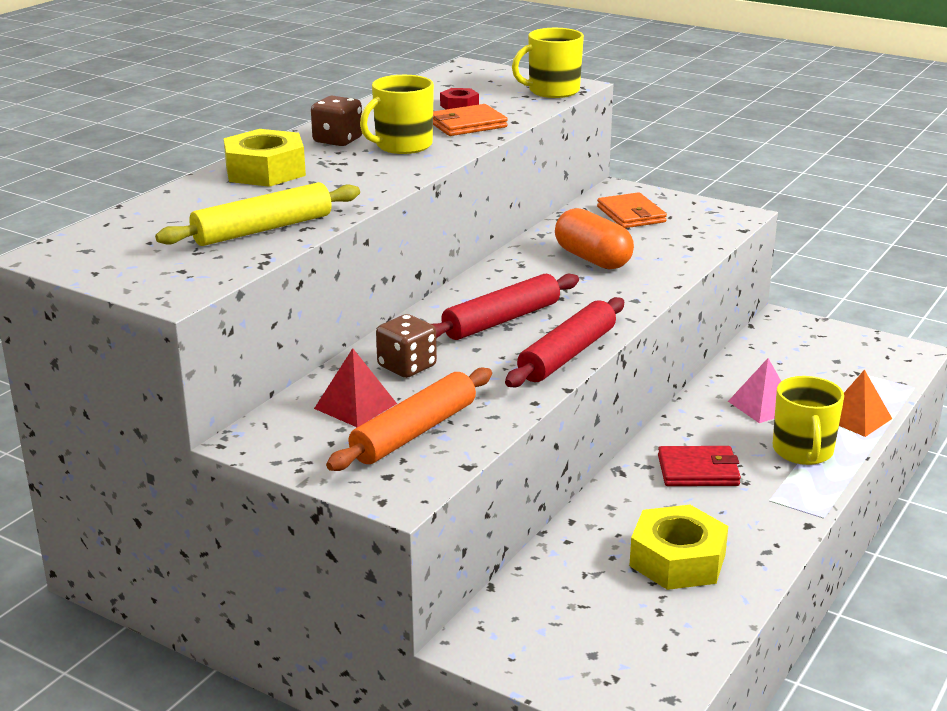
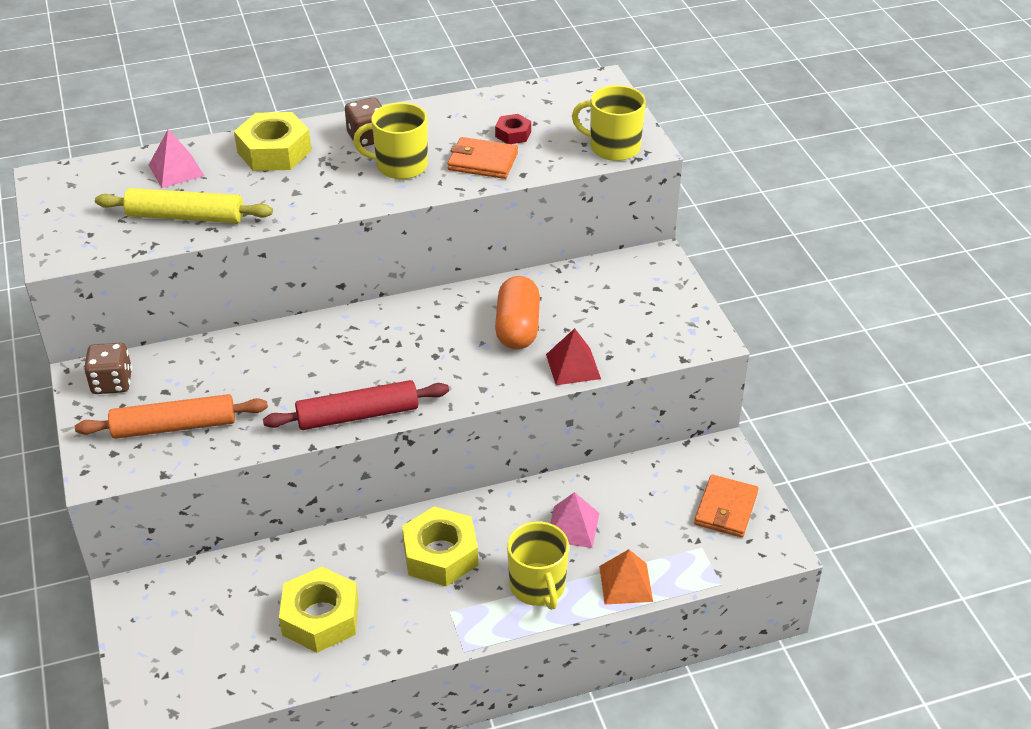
camera: 40 degrees right, 15 degrees up
(188, 208) = (176, 170): none -> pink pyramid
(355, 406) = (174, 382): red pyramid -> red pyramid (573, 366)
(407, 366) = (248, 365): brown dice -> brown dice (112, 383)
(501, 320) = (365, 356): red rolling pin -> none
(631, 214) = (621, 293): orange wallet -> orange wallet (726, 509)
(698, 470) = (440, 554): red wallet -> yellow nut
(803, 451) = (538, 586): yellow mug -> yellow mug turned 60 degrees counterclockwise

